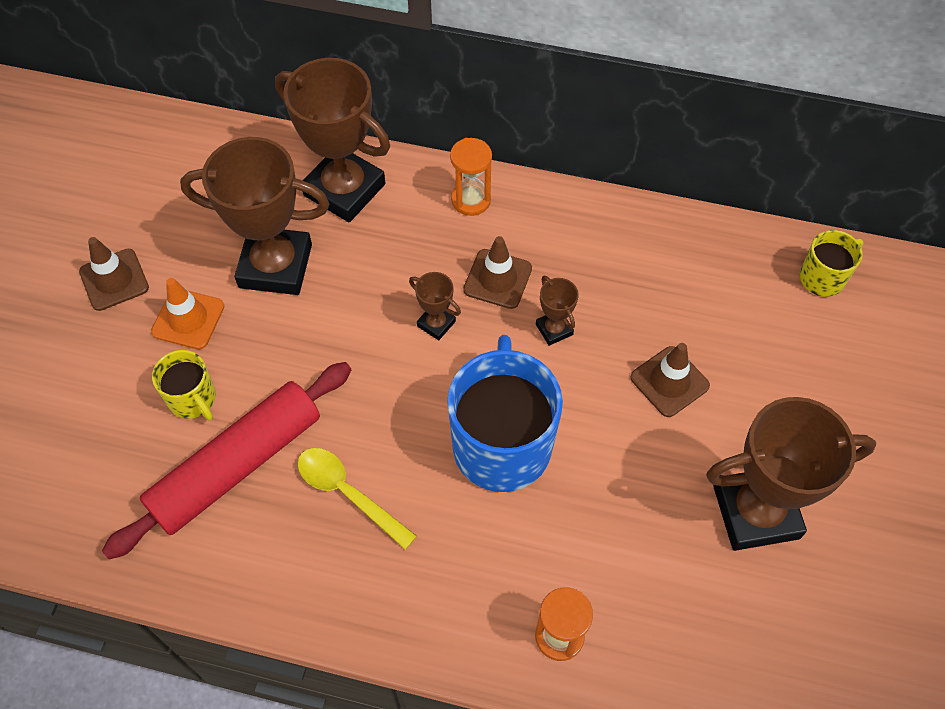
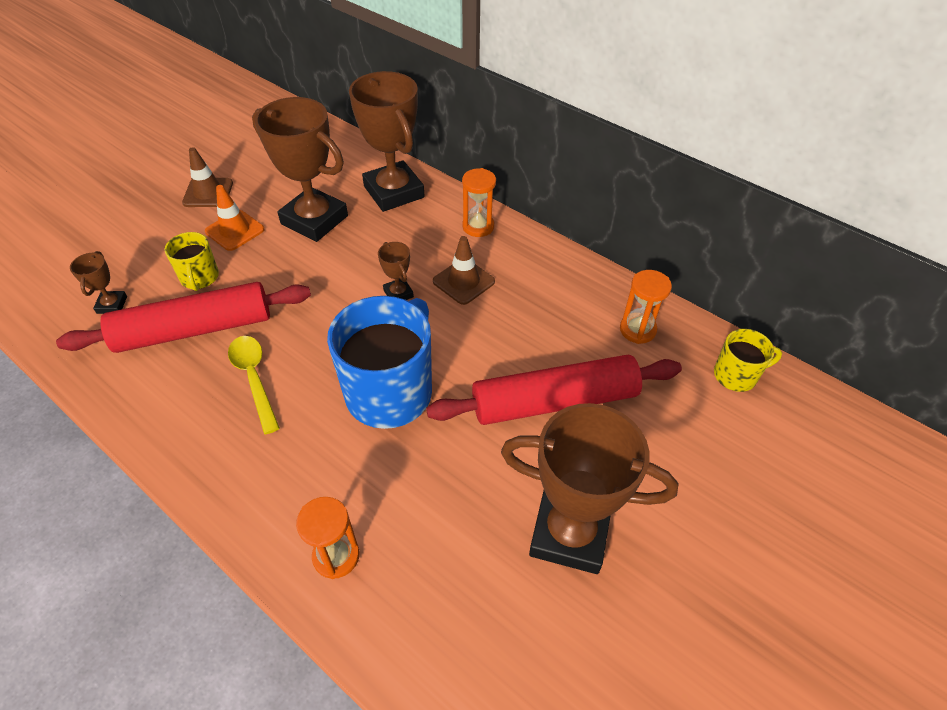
camera: 25 degrees right, 10 degrees down
(554, 329) = (484, 329): brown trophy -> brown trophy (112, 305)
(669, 381) = (554, 401): brown traffic cone -> red rolling pin
(707, 264) = (637, 330): none -> orange hourglass

